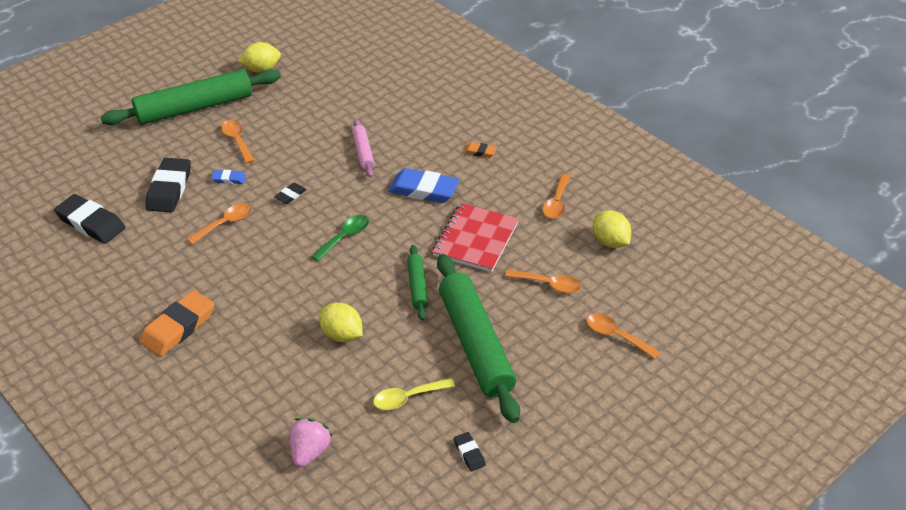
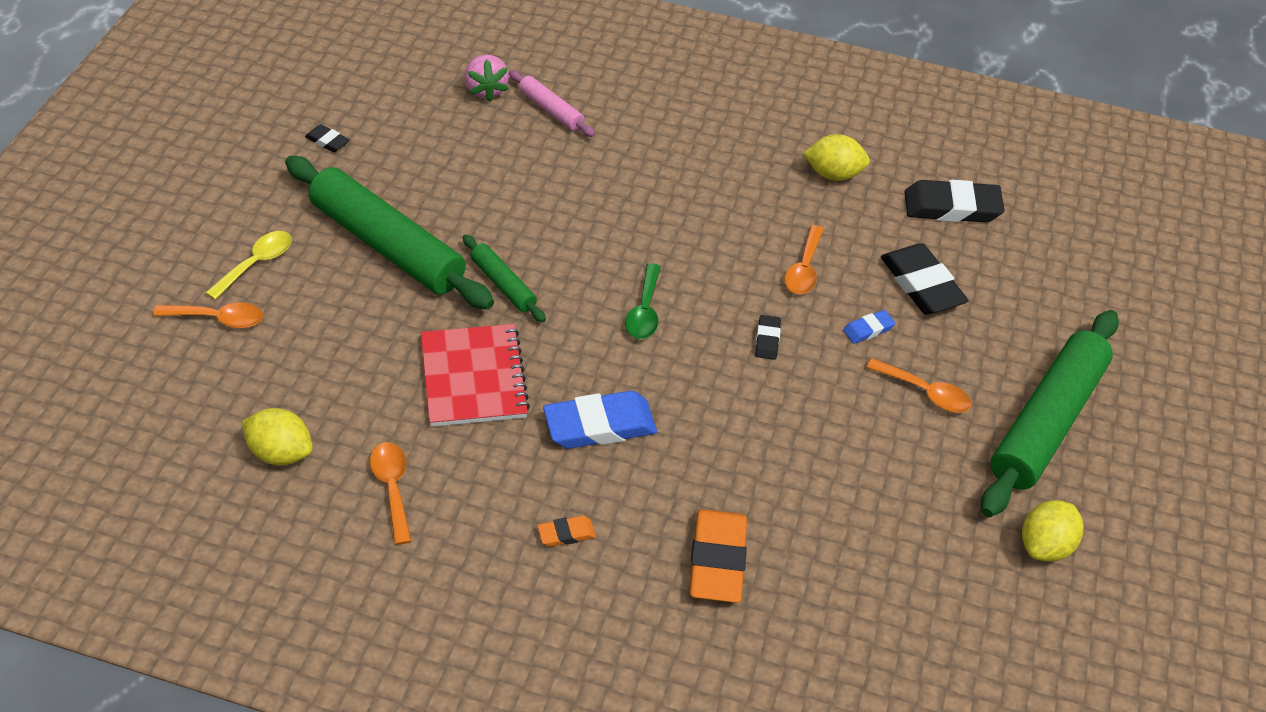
camera: 145 degrees right, 5 degrees up
(178, 327) = (724, 142): orange eraser -> orange eraser (717, 560)
(342, 335) = (545, 198): yellow lemon -> yellow lemon (833, 174)
(363, 152) = (736, 452): pink rolling pin -> pink rolling pin (550, 110)
(408, 398) = (425, 166): yellow spoon -> yellow spoon (256, 264)
(548, 284) = (338, 352): orange spoon -> none

